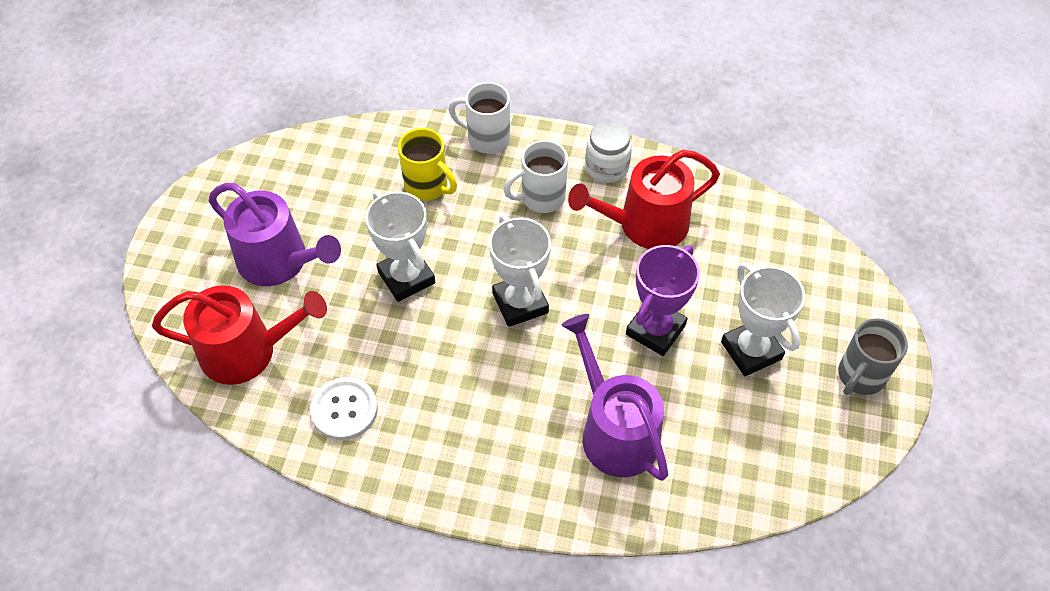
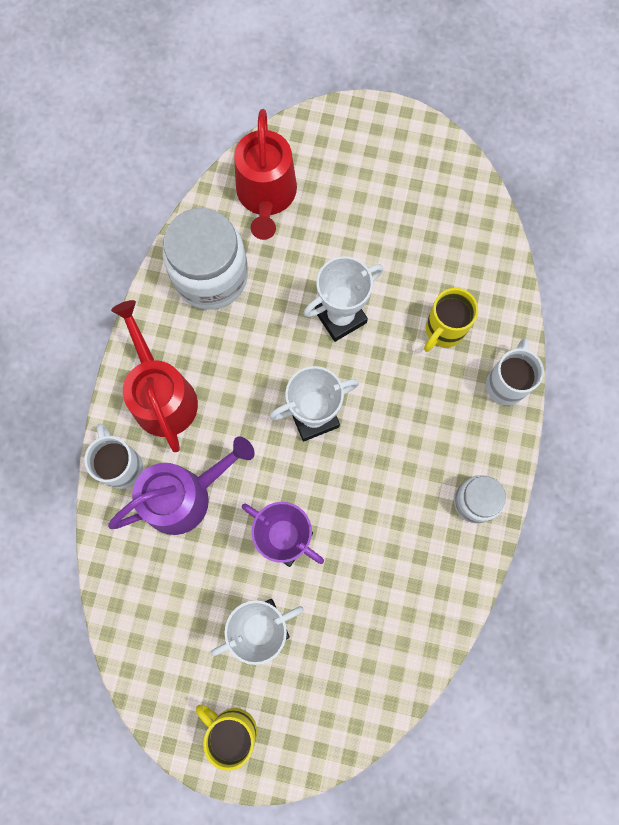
camera: 90 degrees right, 20 degrees up
(279, 261) = (356, 210): purple watering can -> none
(344, 409) = (211, 276): white button -> white jar
(541, 198) = (434, 436): white mug -> white mug (121, 466)
(645, 225) = (404, 536): red watering can -> red watering can (162, 396)
(860, 376) = (233, 729): grey mug -> yellow mug

